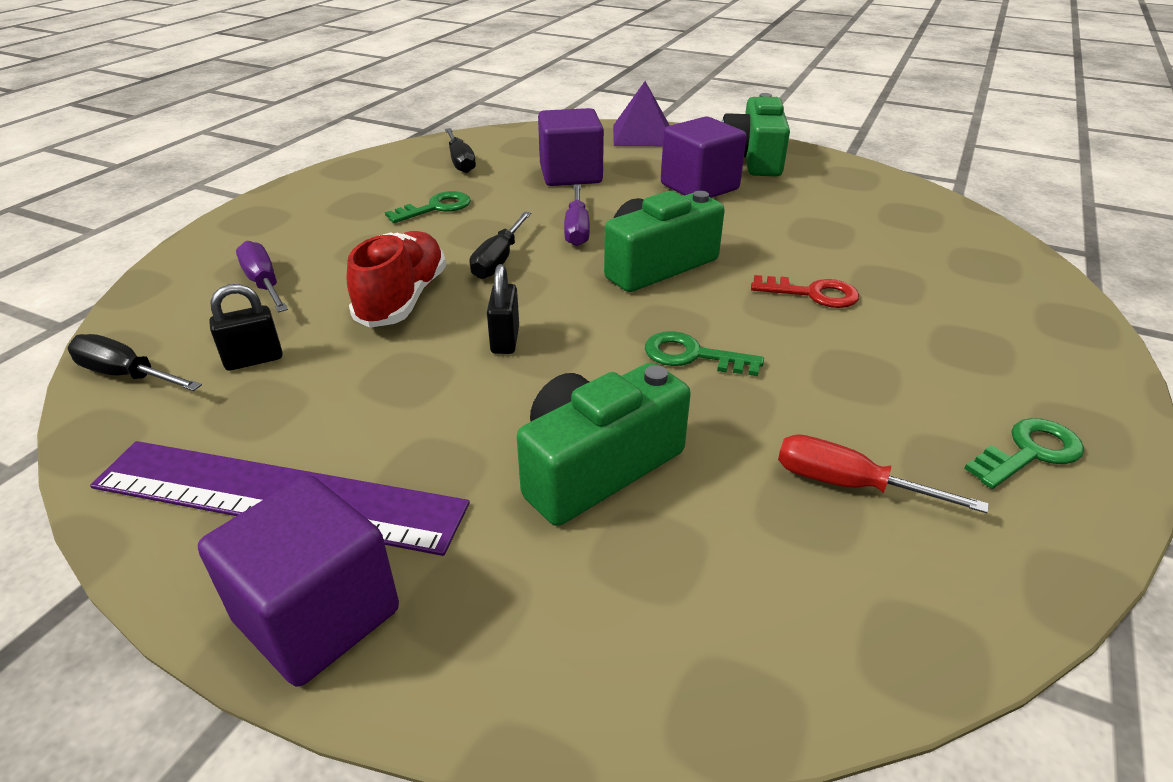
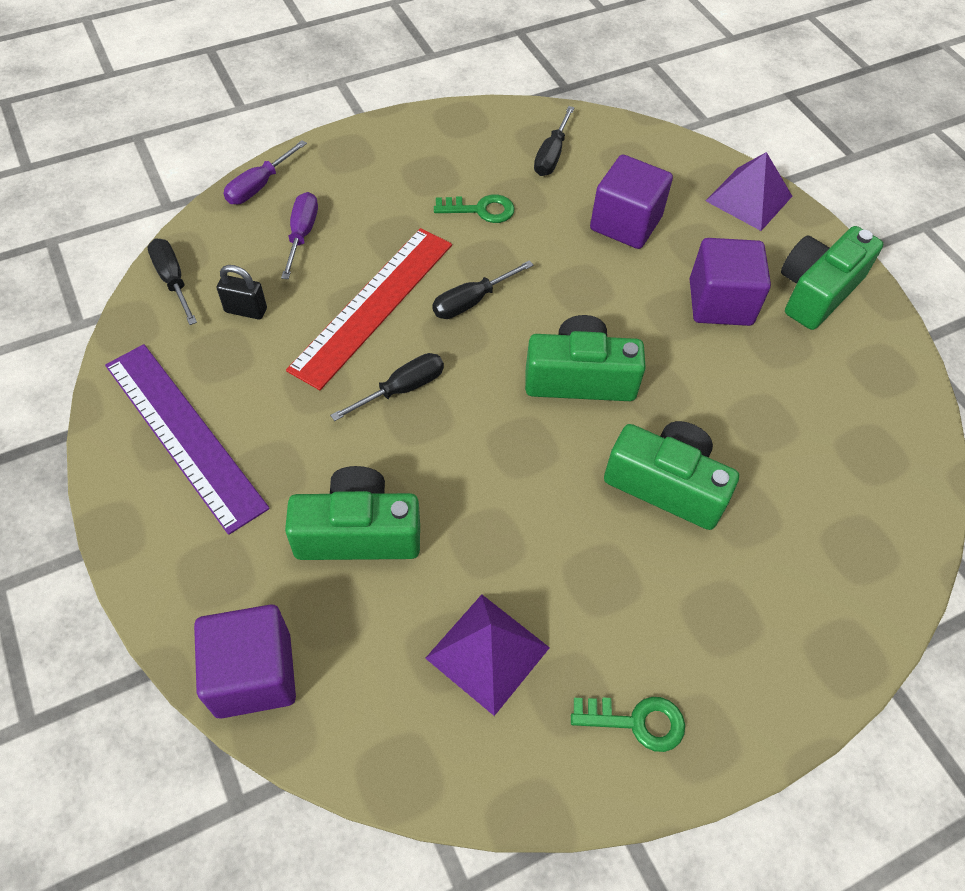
camera: 35 degrees right, 20 degrees up
(317, 615) = (147, 527): purple cube -> purple cube (253, 674)
(403, 299) = (373, 305): red shoe -> red ruler
(505, 340) = (403, 389): black padlock -> black screwdriver
(577, 229) = (561, 299): purple screwdriver -> purple screwdriver (258, 186)
(692, 355) = (508, 485): green key -> none
(813, 294) = (666, 485): red key -> green camera
(847, 484) = (487, 653): red screwdriver -> purple pyramid

